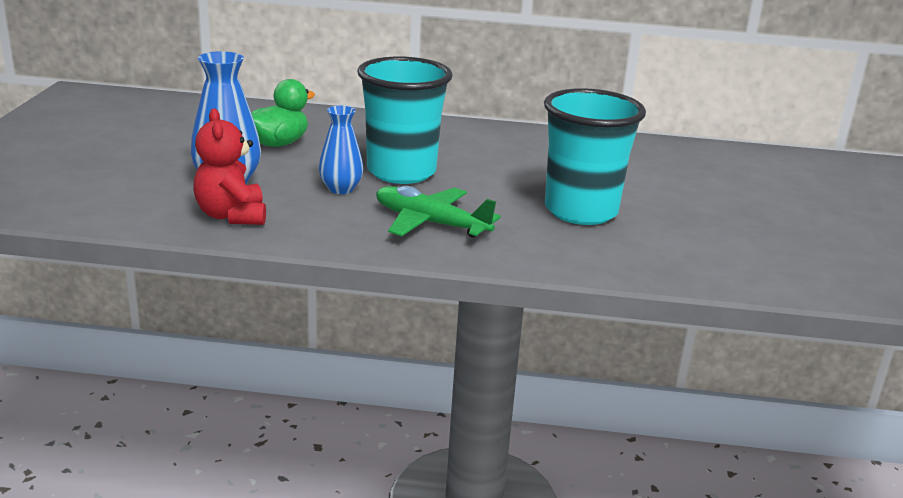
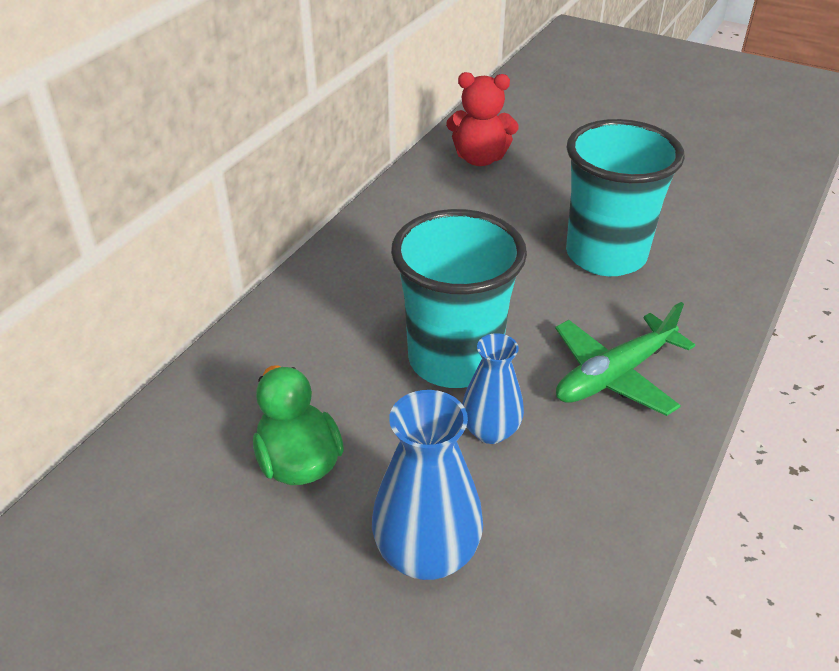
camera: 65 degrees left, 15 degrees up
(232, 216) = (551, 570): red teddy bear -> red teddy bear (480, 159)

